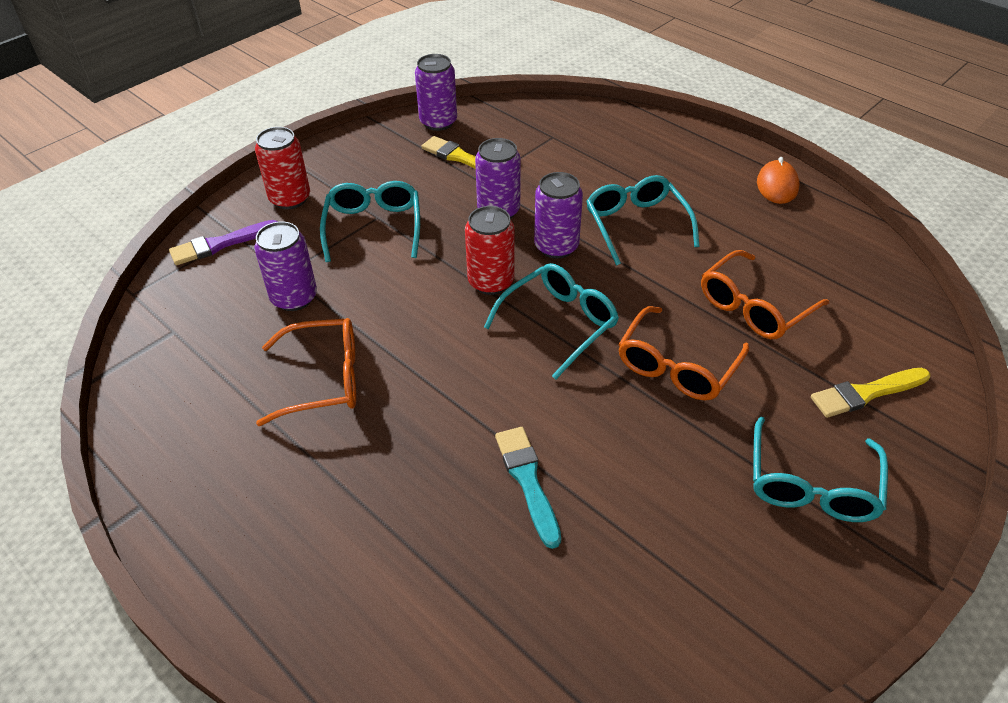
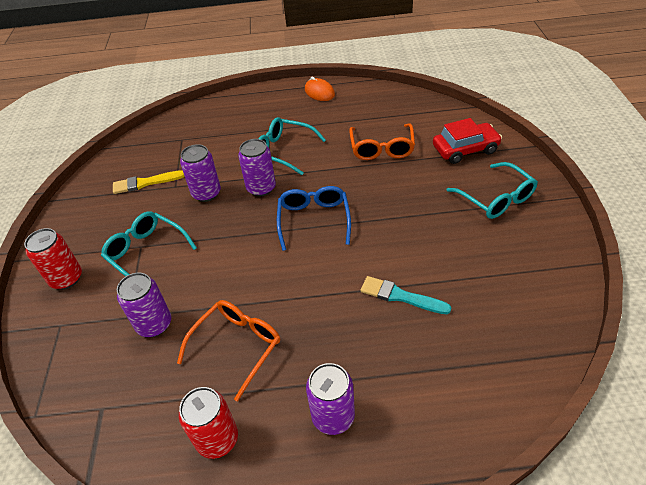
camera: 45 degrees left, 0 degrees up
(220, 244) = (56, 338): purple brush -> none
(438, 122) = (102, 174): purple can -> purple can (333, 416)
(491, 282) = (253, 228): red can -> red can (217, 439)
(559, 323) = (314, 220): turquoise glasses -> blue glasses
(677, 366) = (388, 196): orange glasses -> none
(866, 393) = (465, 149): yellow brush -> red car

